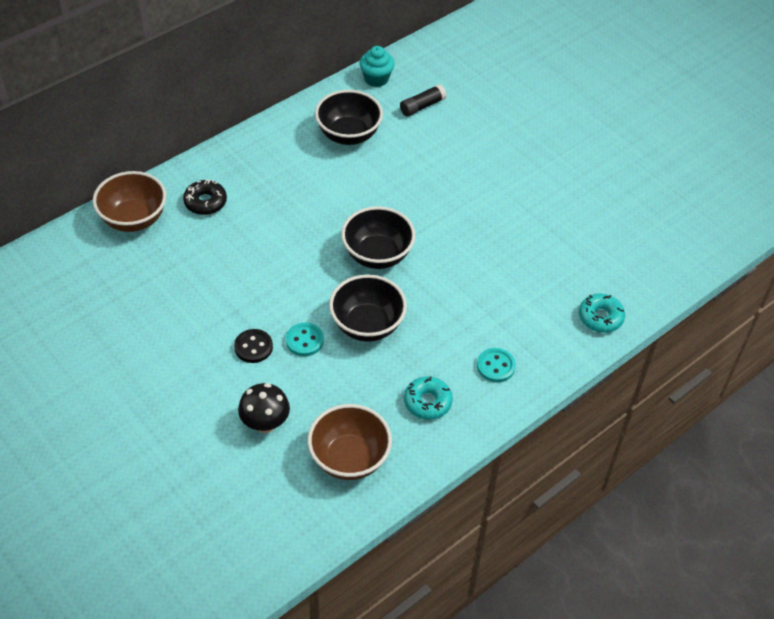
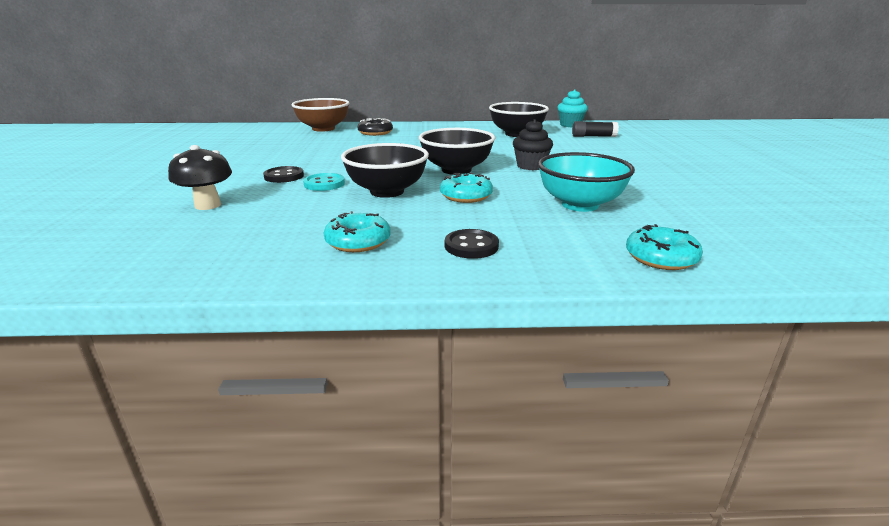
camera: 40 degrees right, 25 degrees down
(349, 458) = (219, 244): brown bowl -> none
(427, 214) = (530, 166): none -> black cupcake
(429, 299) = (466, 196): none -> turquoise donut
(495, 366) = (471, 246): turquoise button -> black button
(513, 270) = (580, 205): none -> turquoise bowl

